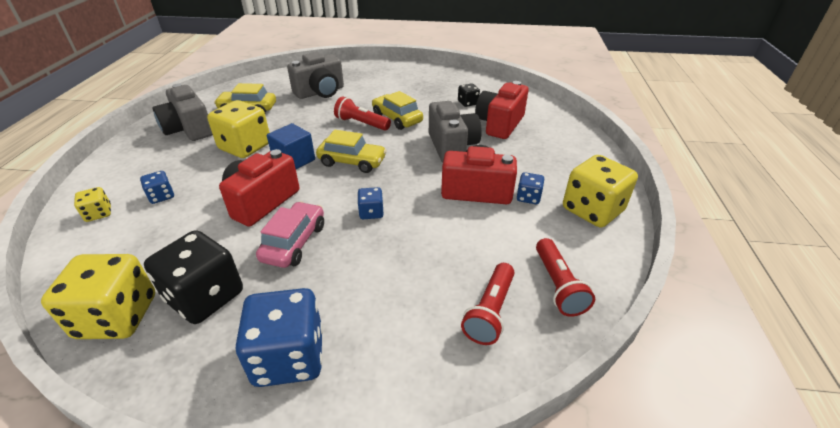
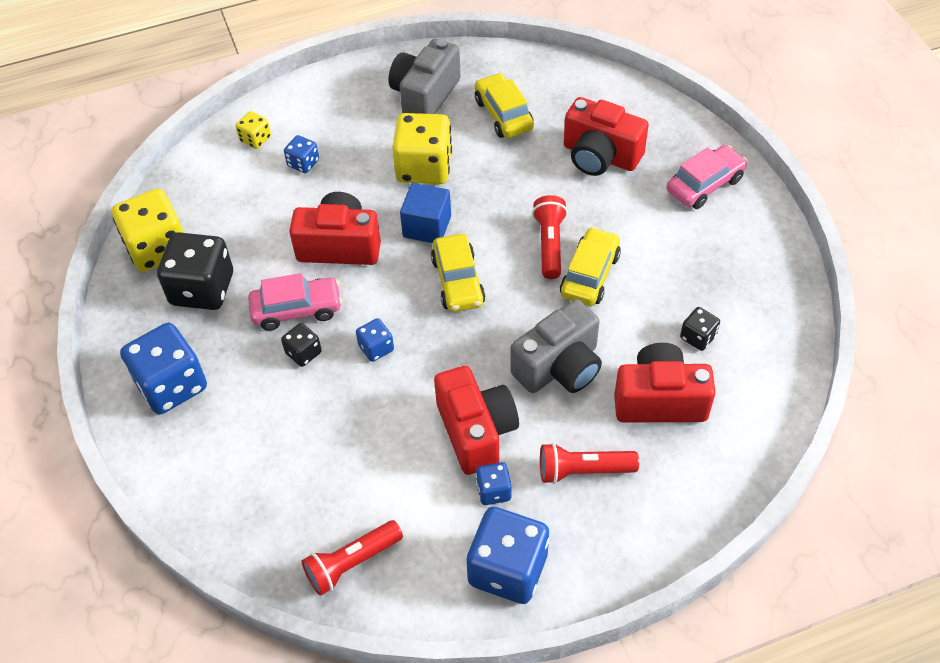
camera: 65 degrees right, 15 degrees up
(320, 92) = (600, 156): grey camera -> red camera
(339, 252) = (303, 353): none -> black dice
(375, 74) = (704, 185): none -> pink car
(490, 311) = (287, 512): red flashlight -> red flashlight (583, 470)
(592, 210) = (508, 569): yellow dice -> blue dice

